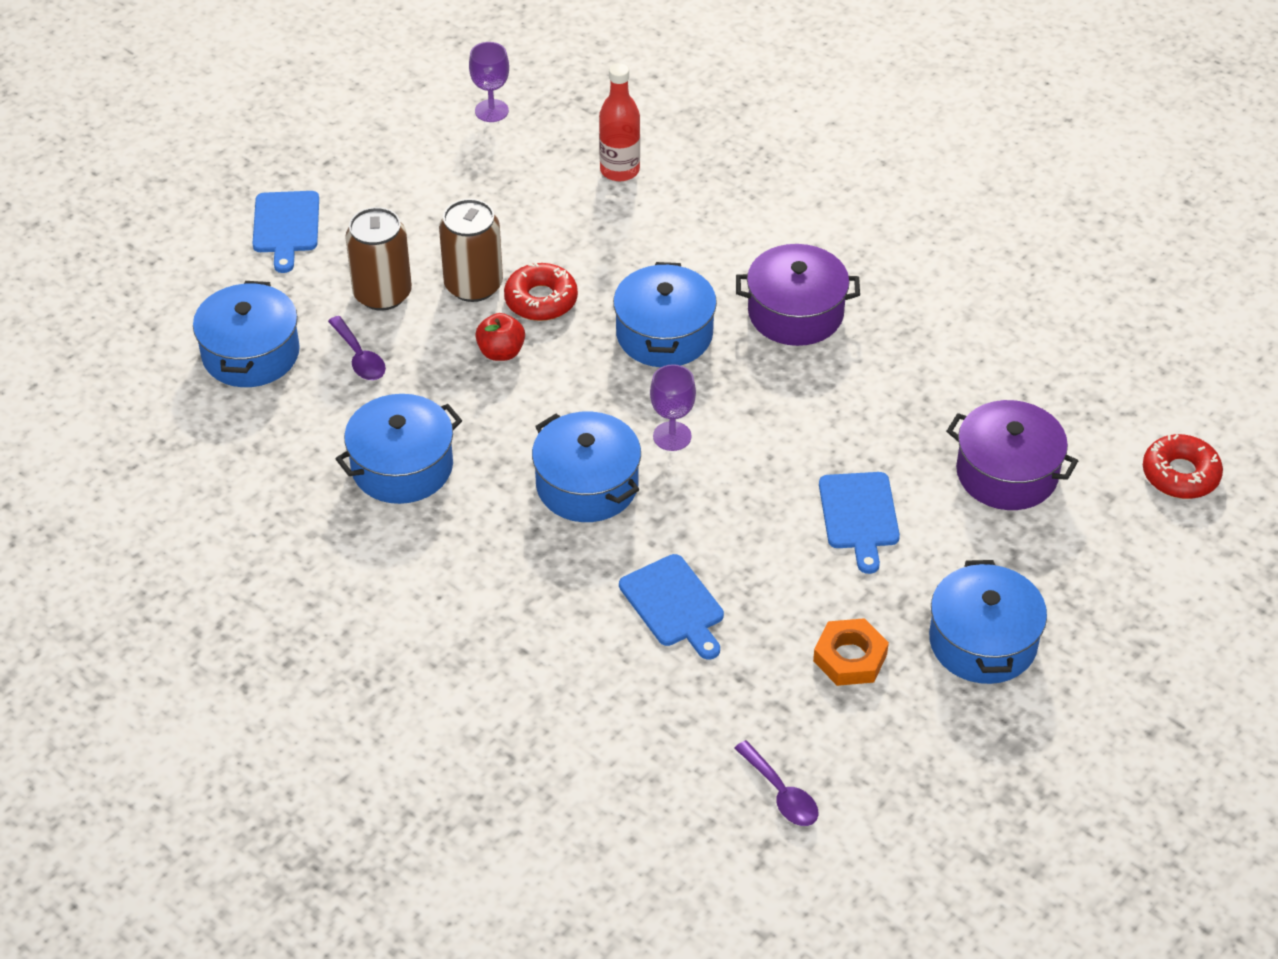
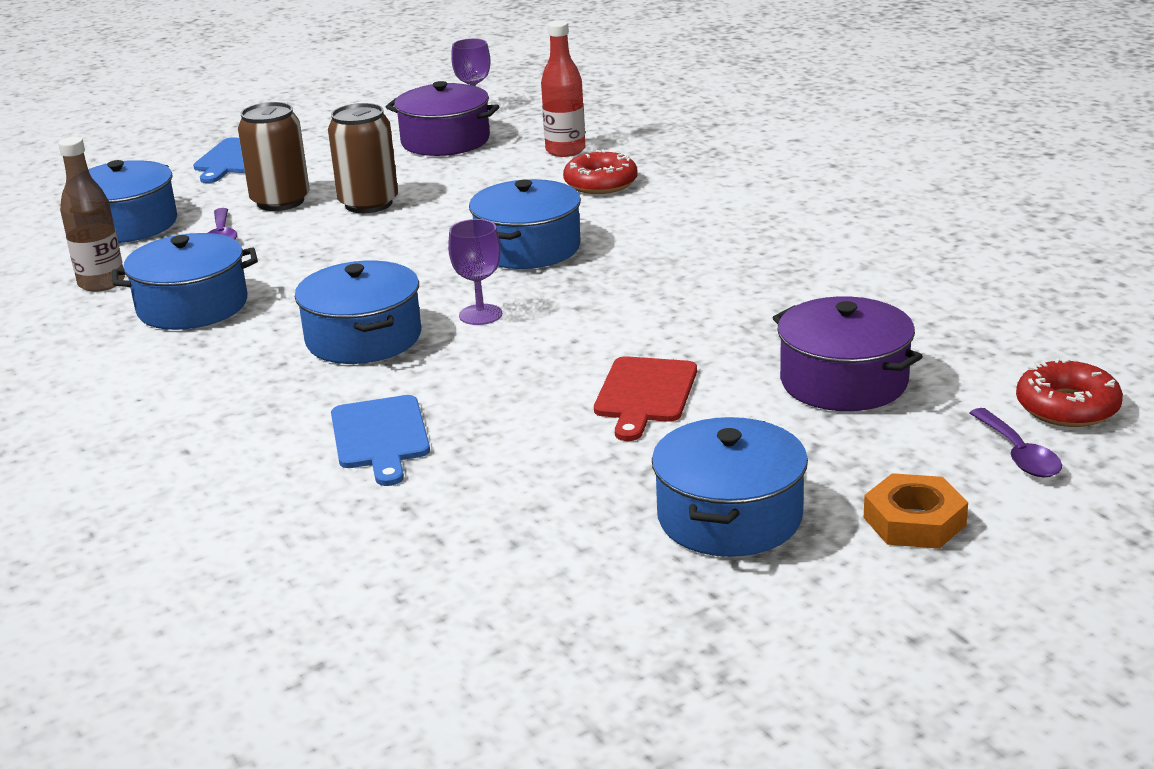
camera: 20 degrees right, 20 degrees down
(290, 447) = (101, 283): none -> brown bottle
(501, 352) = (357, 245): red apple -> none
(541, 300) = (424, 217): red donut -> red donut (600, 183)
(781, 793) = (375, 618): purple spoon -> purple spoon (1018, 454)
(795, 313) = (675, 247): purple pot -> purple pot (445, 141)
(850, 657) = (552, 507): orange nut -> orange nut (914, 521)
(859, 515) = (644, 394): blue cutting board -> red cutting board

